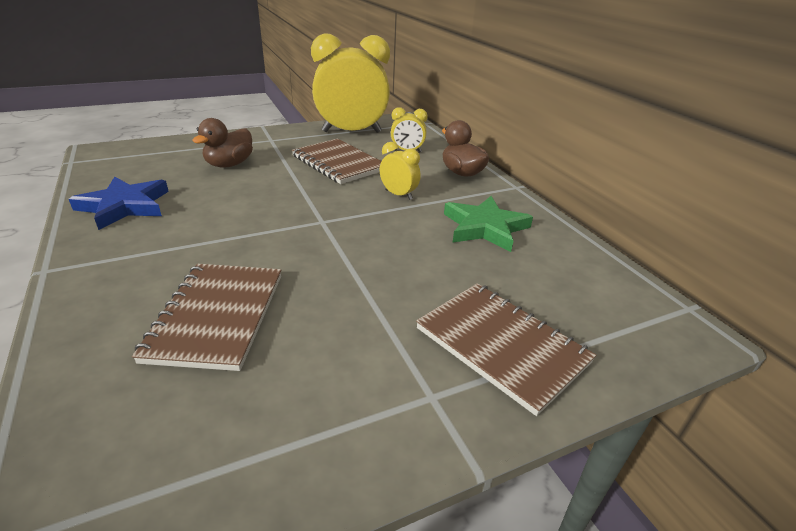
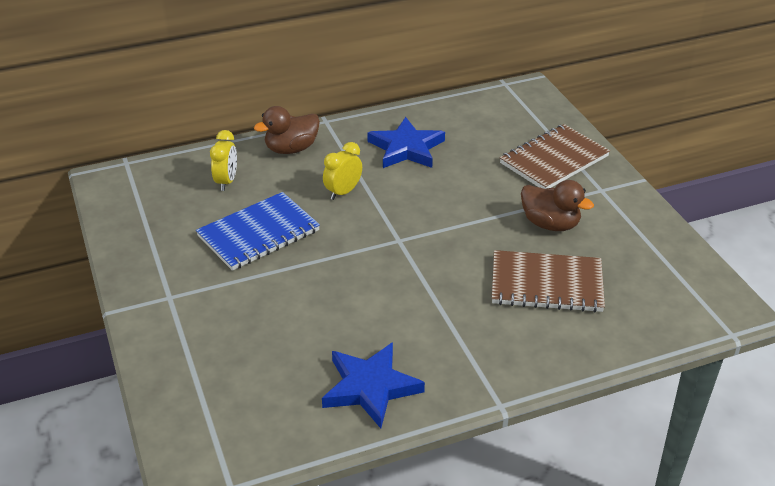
camera: 85 degrees left, 5 degrees up
(229, 164) = (255, 323): brown duck -> brown duck (550, 224)
(338, 163) = (258, 233): brown notebook -> blue notebook
(351, 132) = (151, 225): yellow clock -> none
(485, 227) = (406, 148): green star -> blue star

